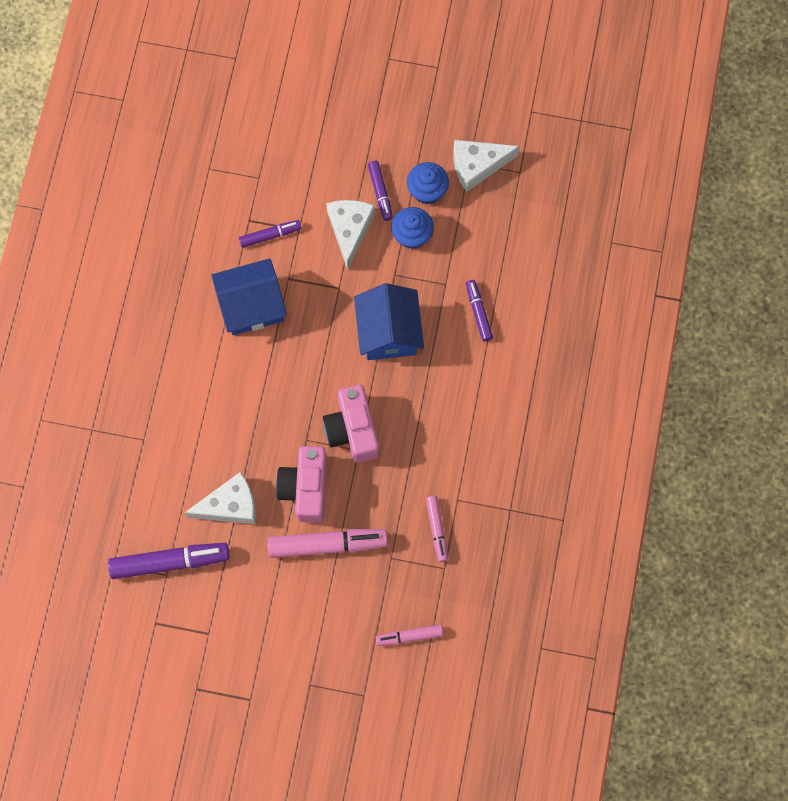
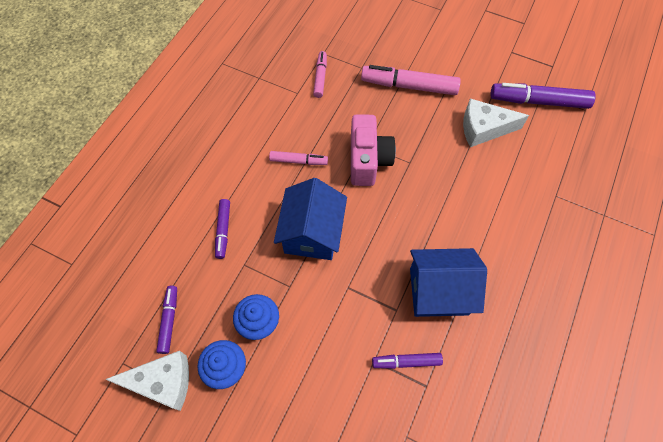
camera: 165 degrees left, 10 degrees down
(305, 488) = (418, 127): pink camera -> none
(349, 230) = (321, 345): white cheese -> none
(380, 192) = (276, 379): purple marker -> purple marker (169, 320)
(409, 636) = (362, 20): pink marker -> pink marker (298, 161)

